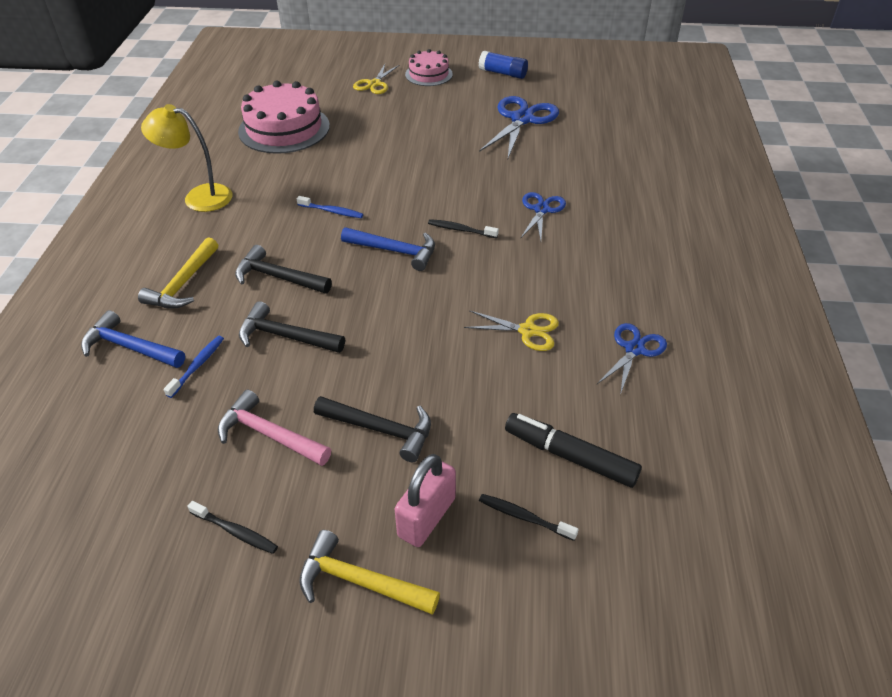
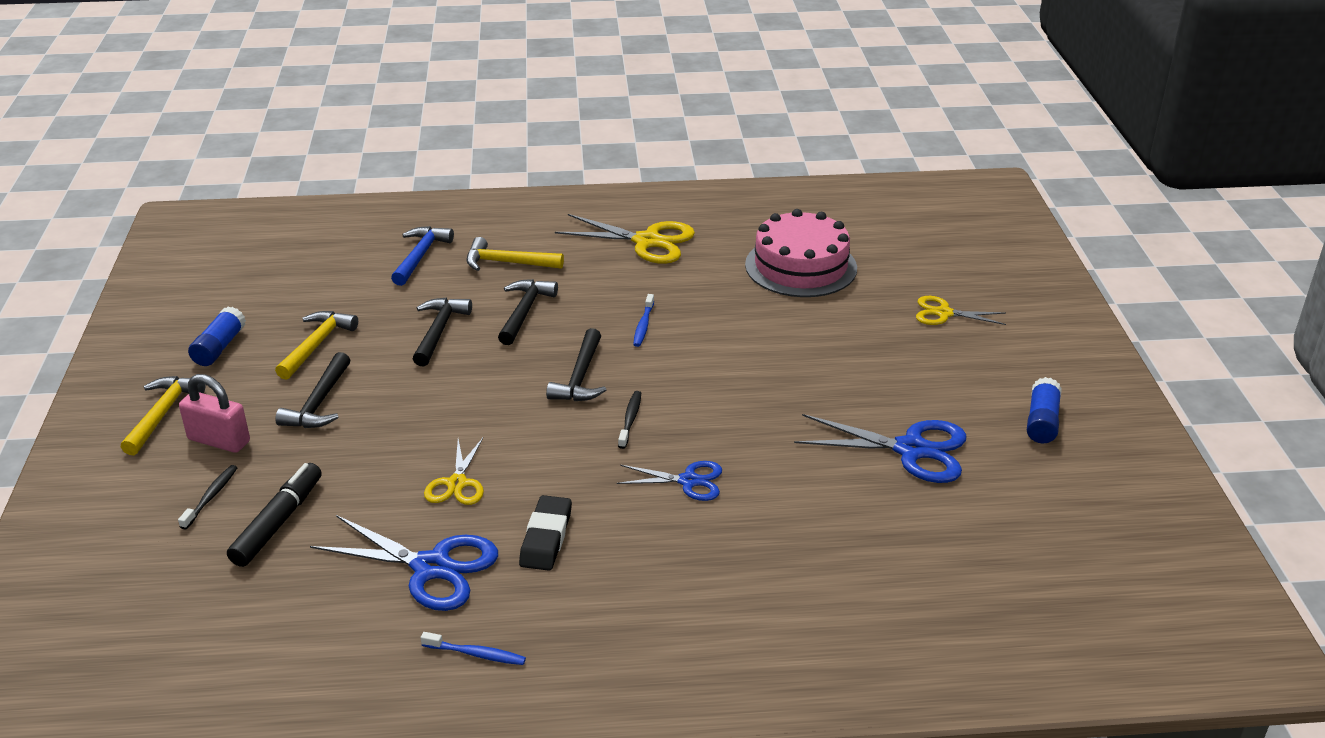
camera: 80 degrees right, 10 degrees down
(197, 366) = (398, 293): blue toothbrush -> blue toothbrush (475, 654)
(199, 197) = (647, 241): yellow lamp -> yellow scissors
(235, 531) = (219, 347): black toothbrush -> blue glue stick
(269, 435) = (316, 344): pink hammer -> yellow hammer
(395, 251) = (580, 377): blue hammer -> black hammer
(429, 74) = (997, 354): pink cake -> none
(600, 283) = (546, 538): none -> black eraser
(634, 349) = (431, 567): blue scissors -> blue scissors, size x1.66

